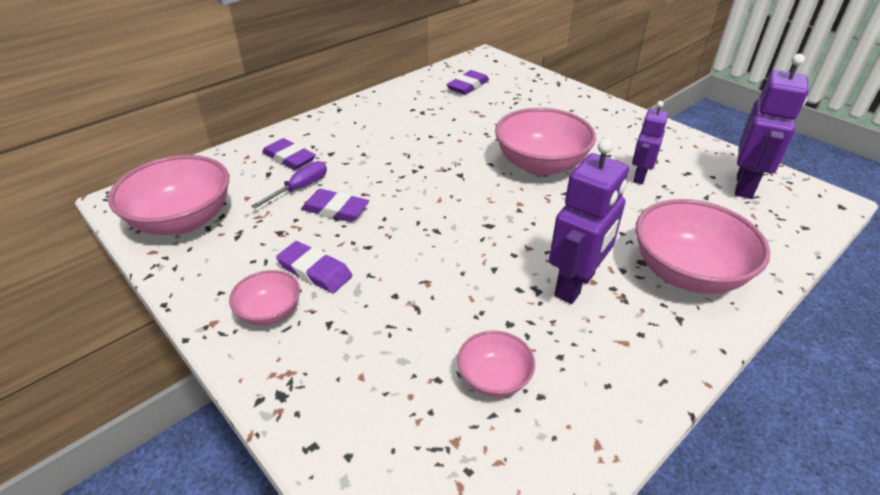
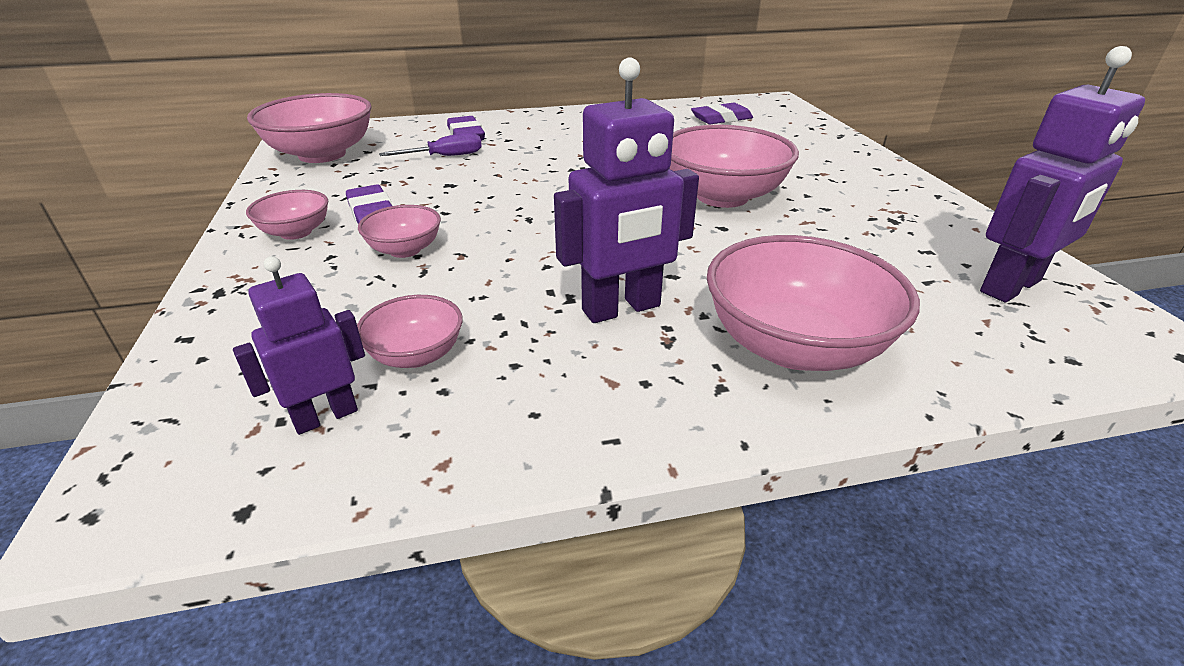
camera: 30 degrees right, 5 degrees down
(335, 209) = (454, 178): purple eraser -> none
(380, 294) = (405, 250): none -> pink bowl
(639, 176) = (846, 237): purple robot -> purple robot (325, 416)

